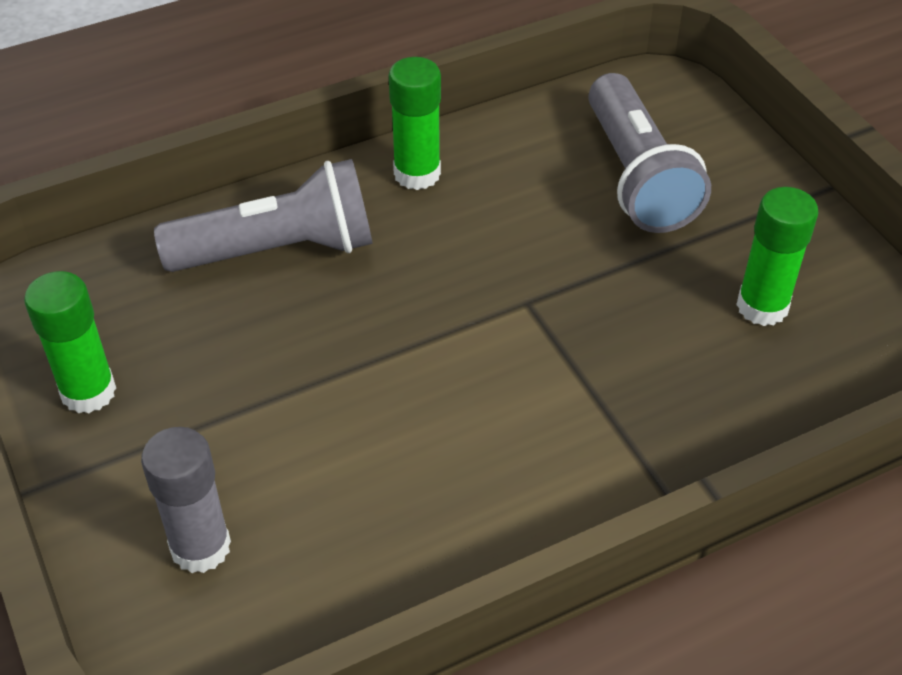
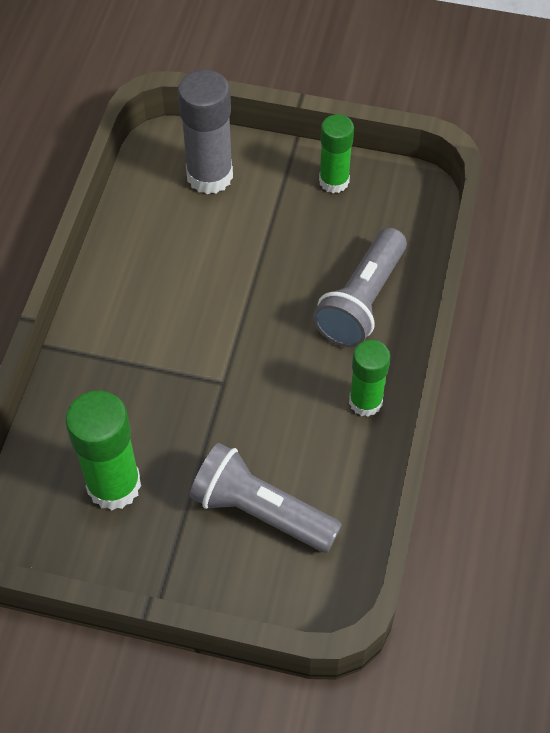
camera: 130 degrees right, 10 degrees up
(200, 547) = (209, 176): grey glue stick -> grey glue stick, size x1.54
(762, 306) = (114, 485): green glue stick -> green glue stick, size x1.54

